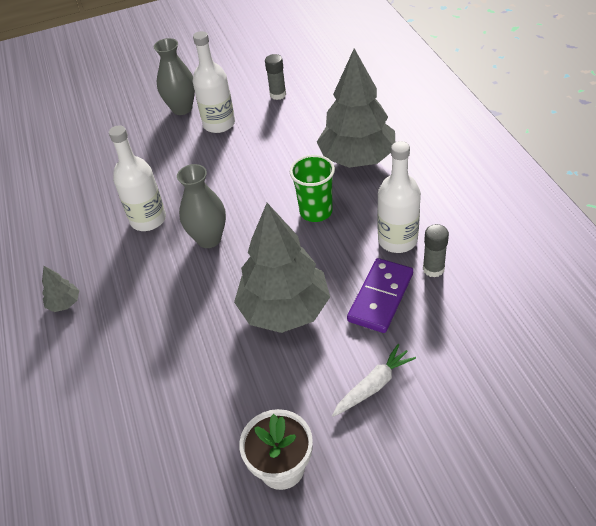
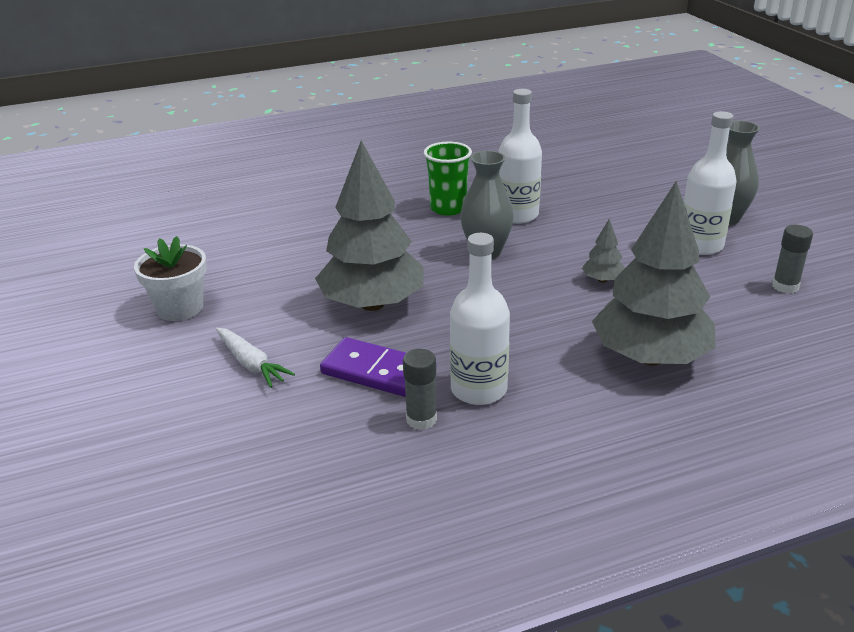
camera: 85 degrees right, 15 degrees down
(64, 303) = (404, 186): grey tree -> grey tree (602, 280)
(316, 211) = (534, 322): green cup -> green cup (448, 208)

